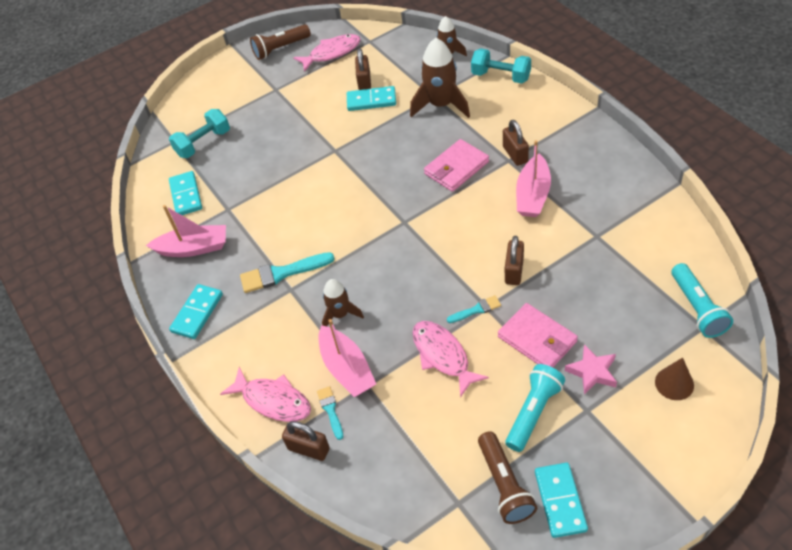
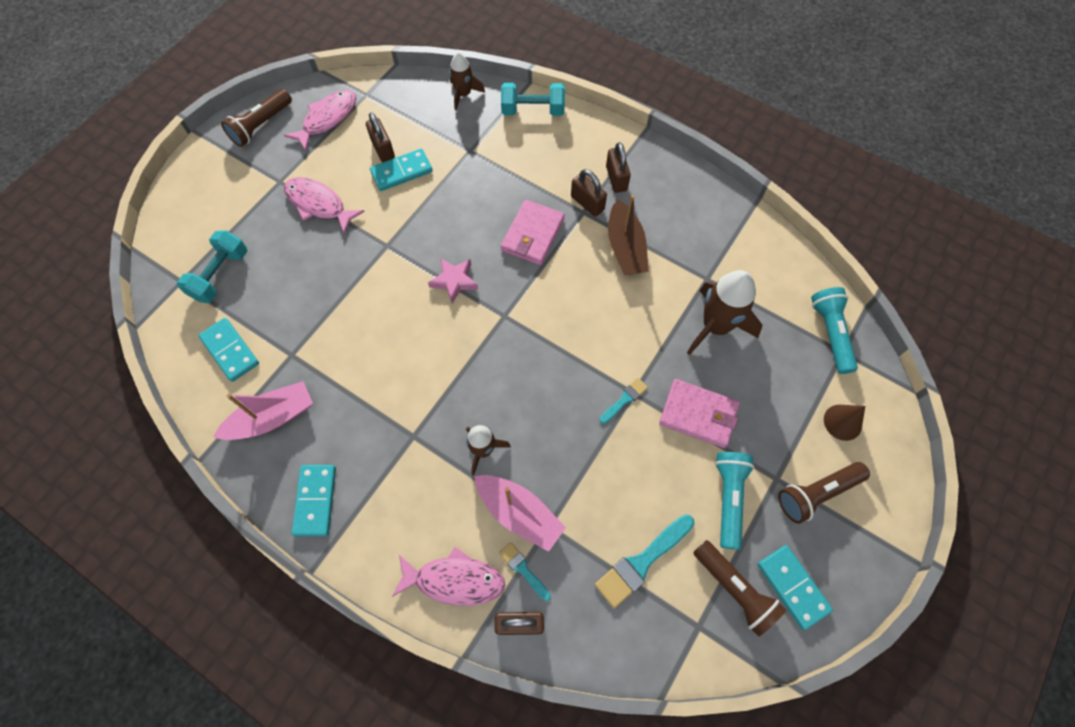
camera: 30 degrees left, 15 degrees up
(281, 273) = (394, 419): turquoise brush -> turquoise brush (641, 562)
(441, 105) = (483, 160): brown rocket -> brown rocket (715, 326)
(443, 355) = (613, 464): pink fish -> pink fish (319, 204)
(514, 271) = (643, 343): brown padlock -> brown padlock (616, 178)
(533, 195) = (625, 247): pink boat -> brown boat
(592, 372) = (765, 434): pink star -> pink star (454, 281)
(620, 433) = (817, 493): none -> brown flashlight
(697, 308) = (830, 333): turquoise flashlight -> turquoise flashlight turned 150 degrees counterclockwise

